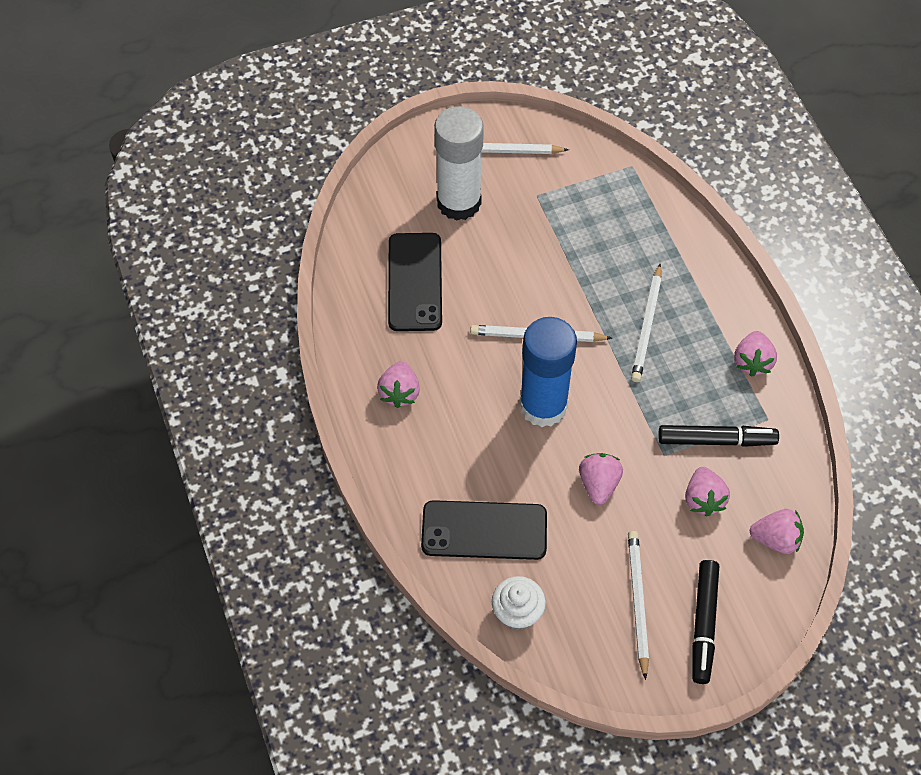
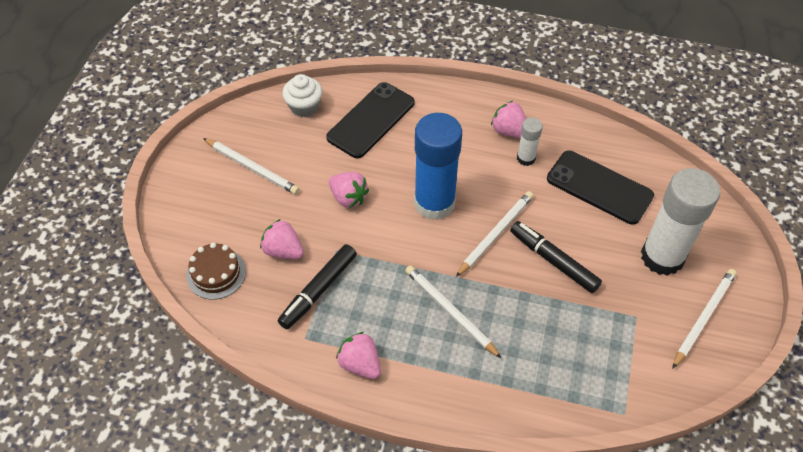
camera: 125 degrees right, 5 degrees down
(425, 359) = (526, 158): none -> white glue stick
(703, 624) = (205, 192): black marker -> black marker (553, 261)
(776, 539) = (216, 273): pink strawberry -> brown cake

